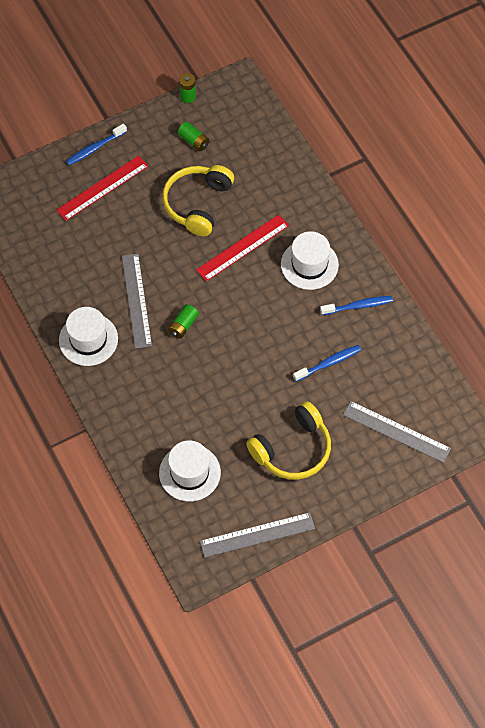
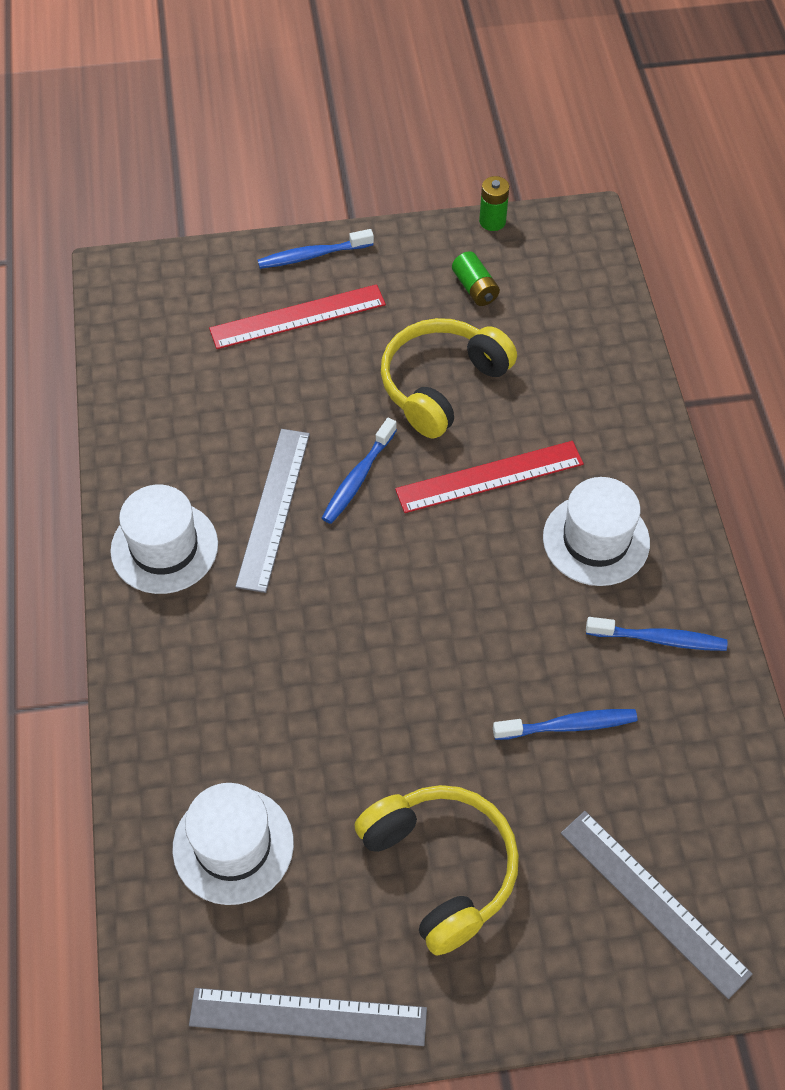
camera: 20 degrees right, 5 degrees down
(174, 270) = (358, 478): none -> blue toothbrush
(183, 325) = (334, 575): green battery -> none
(293, 449) = (441, 868): yellow headphones -> yellow headphones turned 105 degrees counterclockwise

